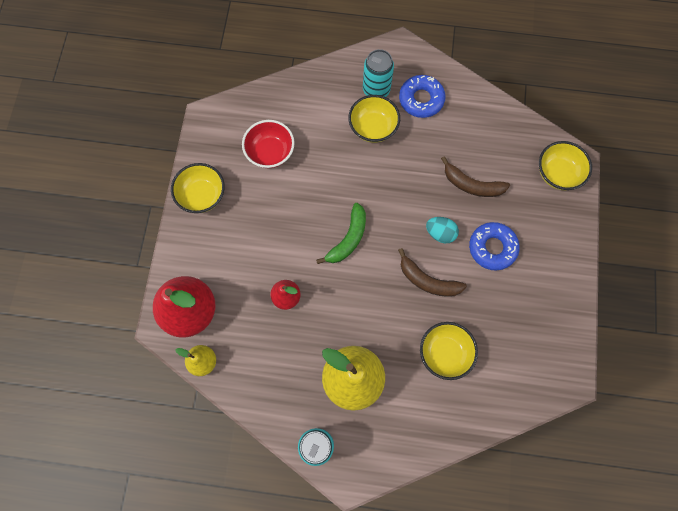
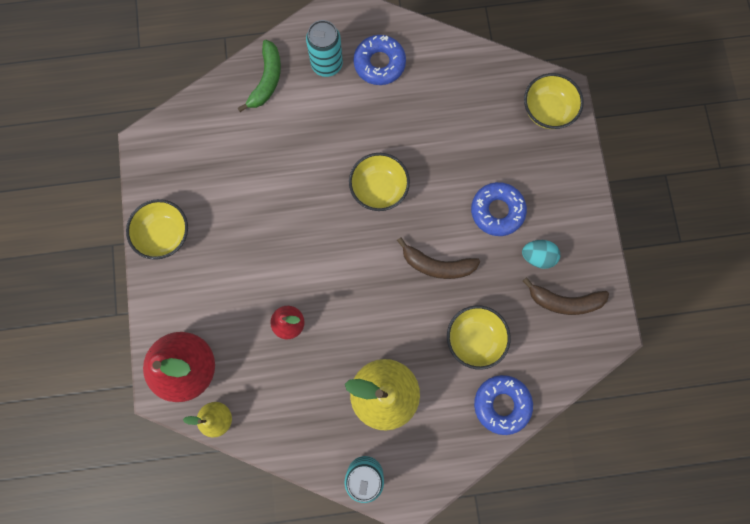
camera: 15 degrees left, 5 degrees up
(270, 152) = (228, 166): red bowl -> none
(348, 239) = (339, 241): green banana -> green banana (266, 80)
(373, 128) = (334, 109): yellow bowl -> yellow bowl (379, 189)
(440, 233) = (437, 209): turquoise egg -> turquoise egg (537, 256)
(455, 417) = (501, 404): none -> blue donut
(472, 185) = (458, 146): brown banana -> brown banana (564, 301)

